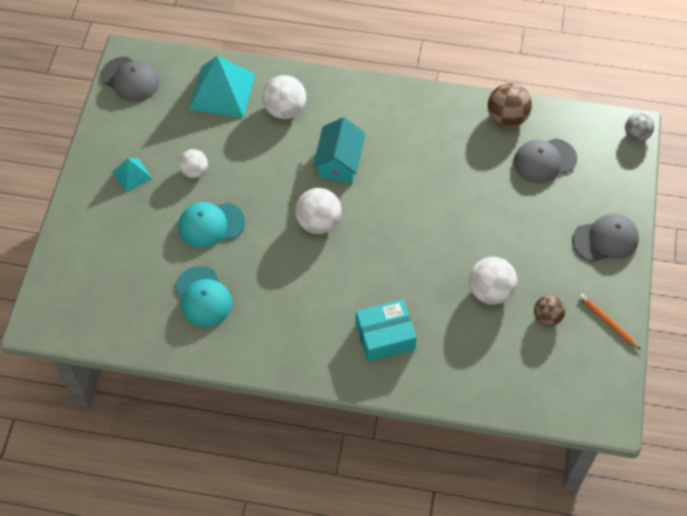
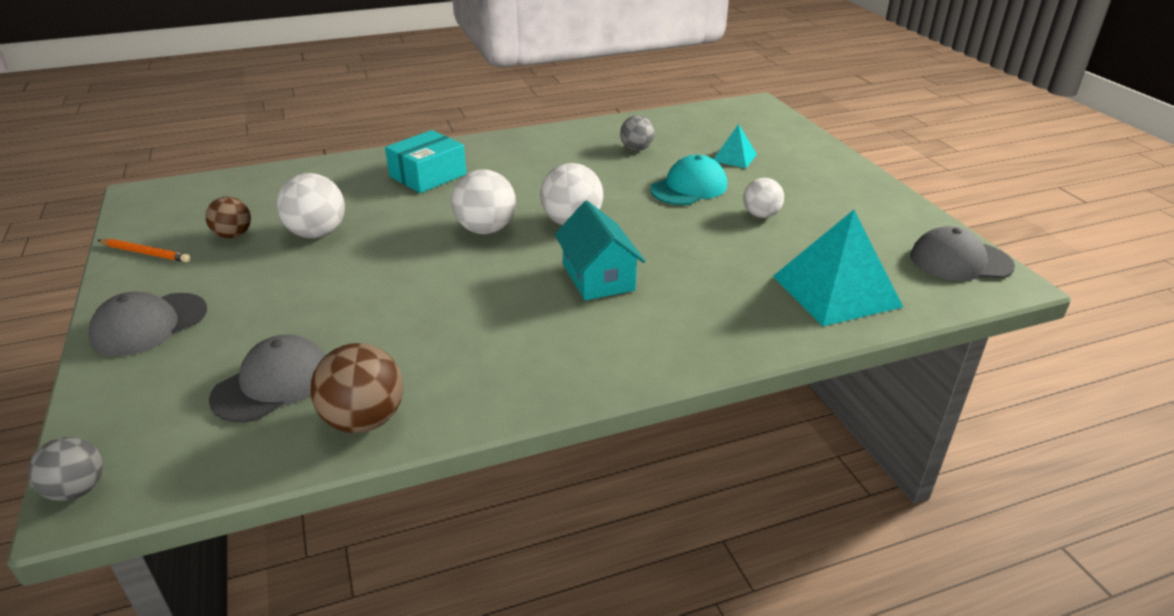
camera: 150 degrees right, 25 degrees down
(132, 175) = (821, 193): turquoise pyramid -> turquoise pyramid (734, 157)
(203, 297) = (636, 149): turquoise cap -> grey ball
(285, 110) = (729, 302): white ball -> white ball (486, 229)

